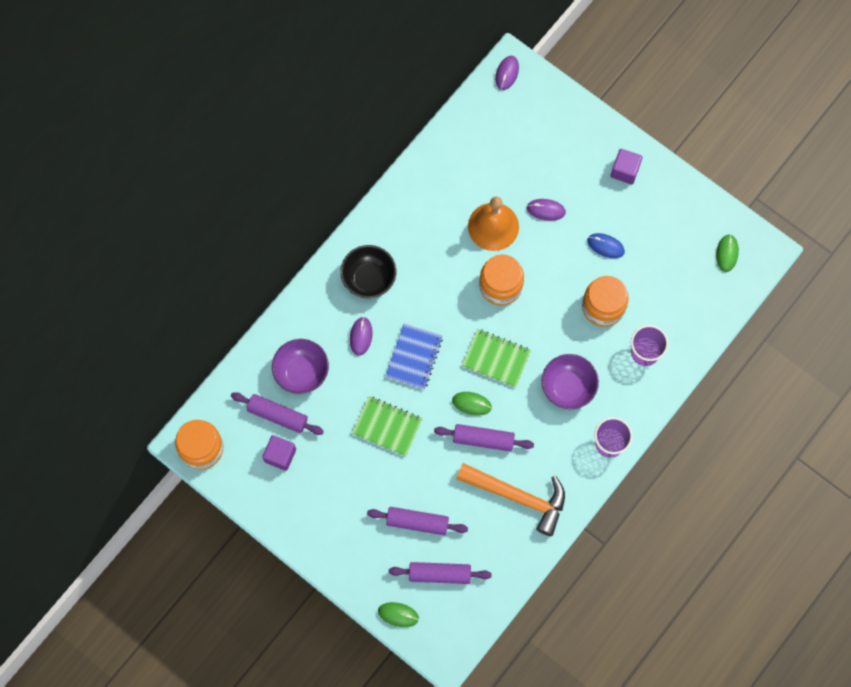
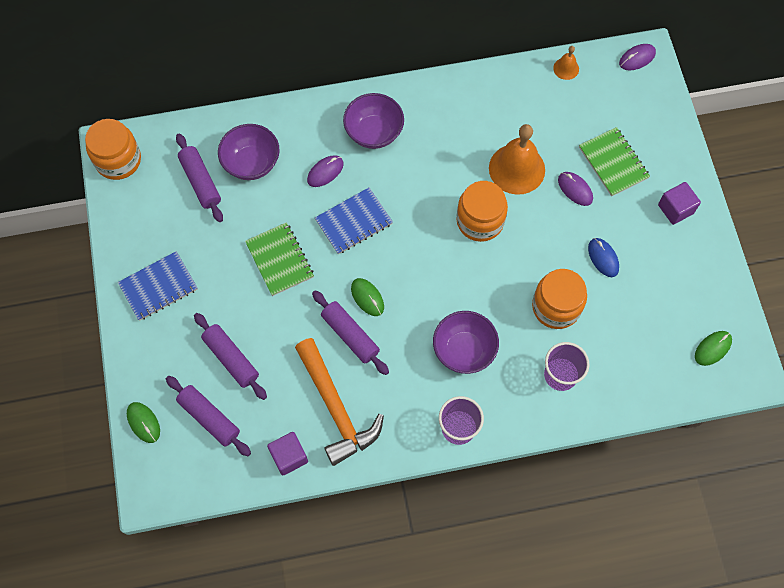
camera: 40 degrees right, 5 degrees down
(280, 455) = (173, 214): purple cube -> purple cube (289, 456)
(319, 515) = (158, 287): none -> blue notebook
(369, 278) = (374, 132): black bowl -> purple bowl
(463, 120) = (566, 68): none -> orange bell
(496, 358) = (422, 277): green notebook -> green notebook (613, 163)

